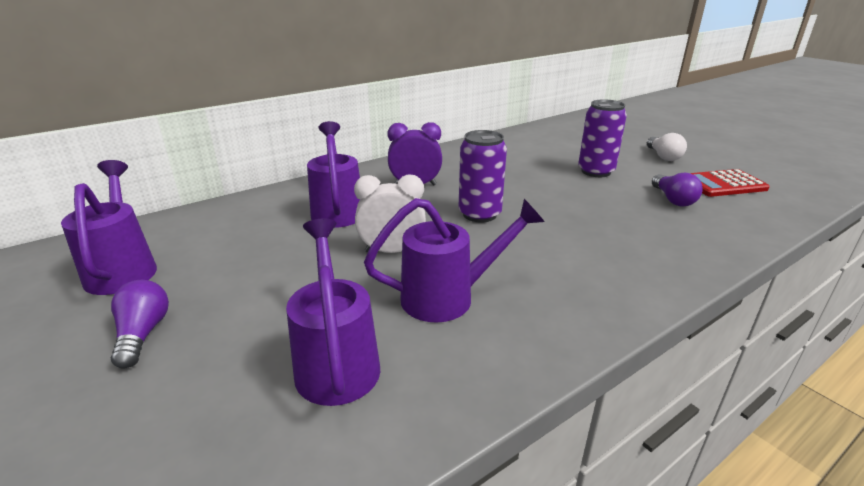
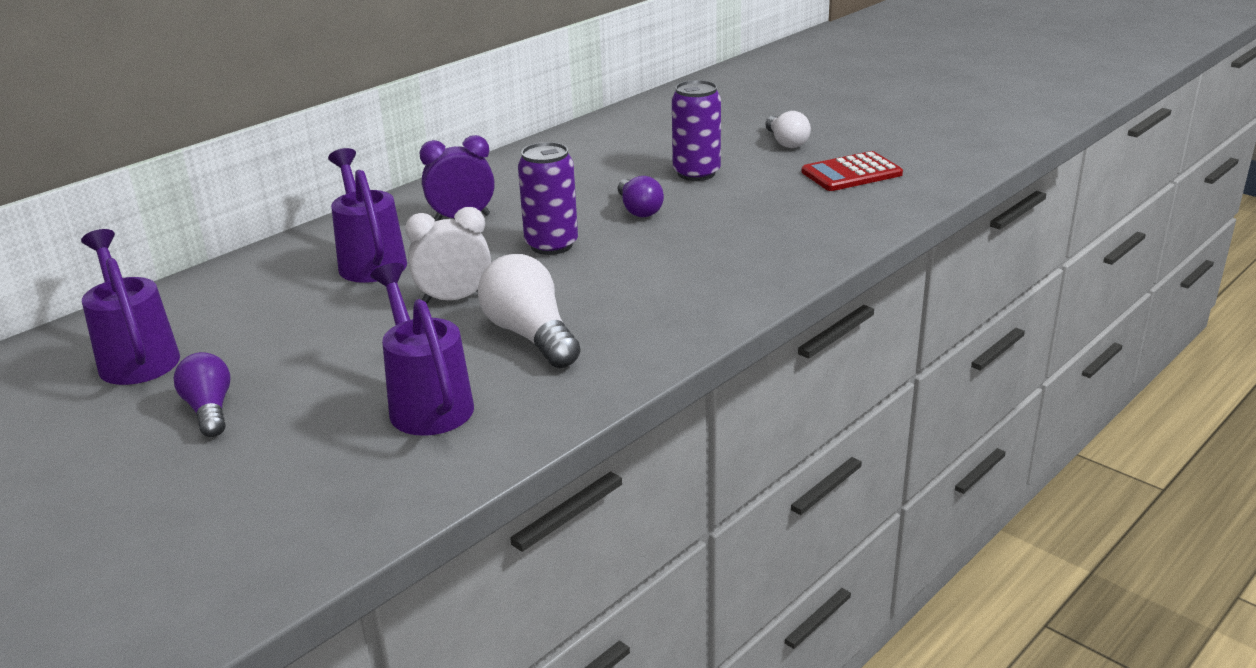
camera: 10 degrees left, 0 degrees up
(450, 297) = (530, 335): purple watering can -> white light bulb
(673, 200) = (786, 200): purple light bulb -> purple light bulb (638, 210)

